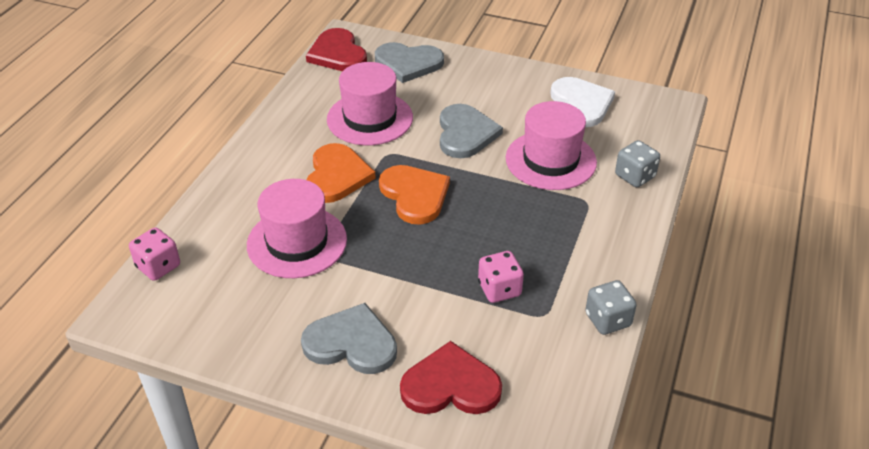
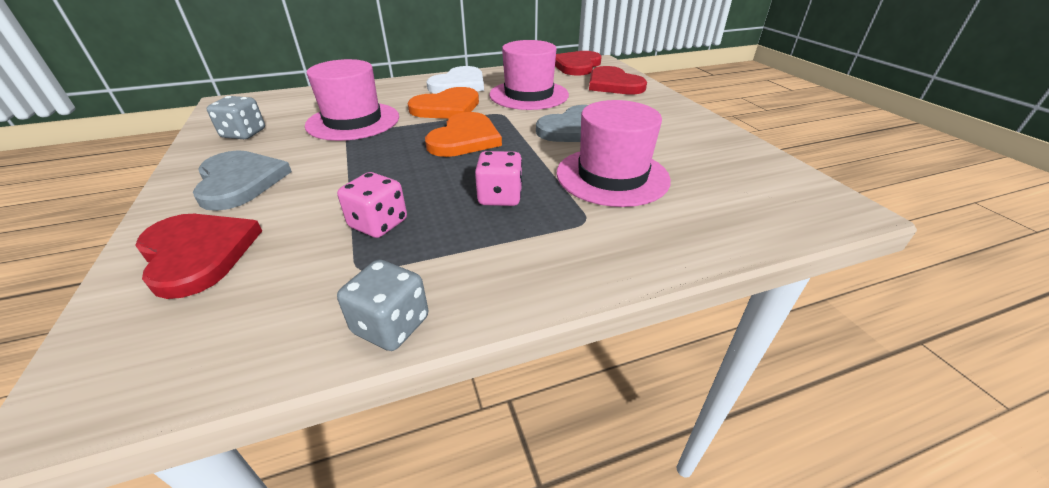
camera: 50 degrees right, 5 degrees down
(158, 266) = (285, 96): pink dice -> pink dice (500, 197)
(408, 63) = (613, 84): grey heart -> red heart
(581, 104) = (721, 159): white heart -> white heart (459, 84)
(635, 176) = (679, 234): grey dice -> grey dice (244, 134)

